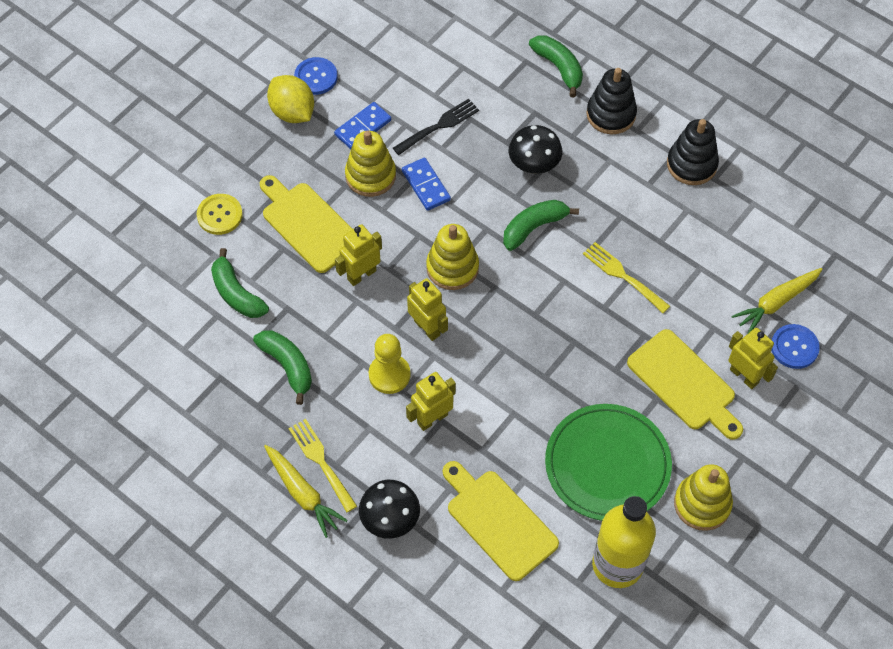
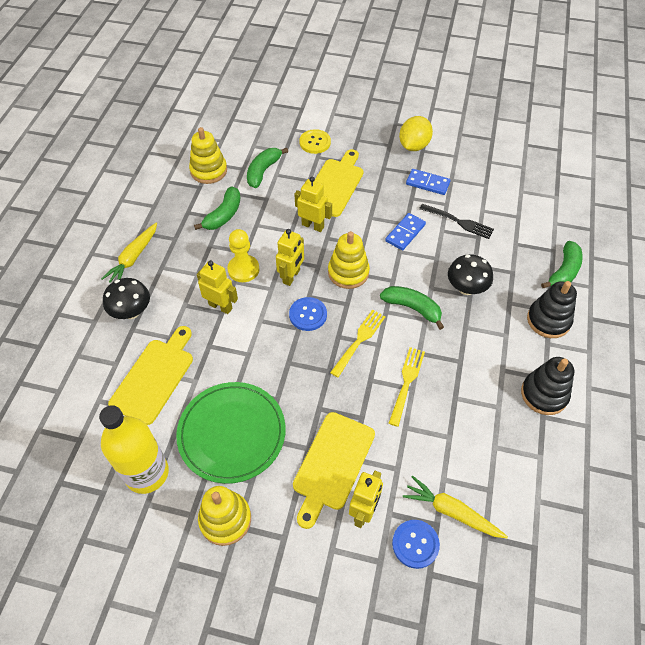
camera: 65 degrees right, 5 degrees down
(316, 77) = (449, 146): blue button -> blue button (308, 315)
(321, 462) = (160, 259): yellow fork -> yellow fork (359, 340)
(370, 176) = (393, 201): yellow stacking toy -> yellow stacking toy (208, 171)

